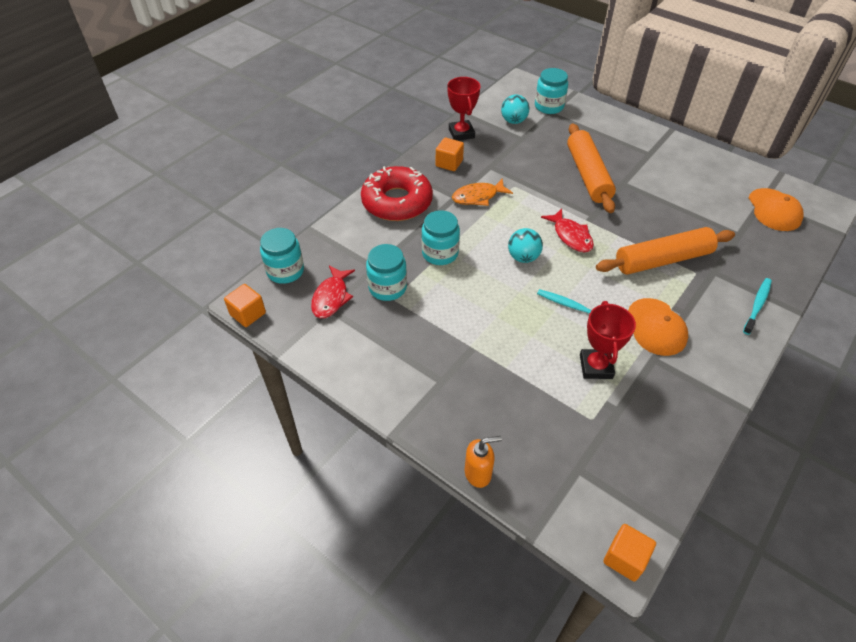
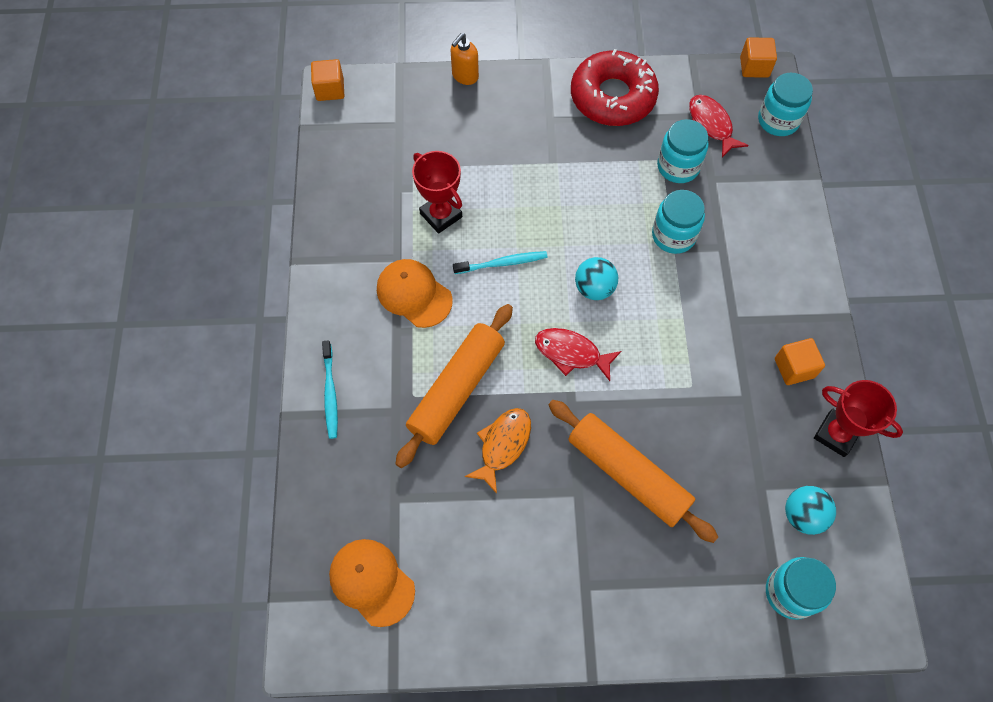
camera: 140 degrees right, 15 degrees up
(397, 202) = (781, 267): red donut -> red donut (612, 97)
(478, 197) = (712, 338): orange fish -> orange fish (503, 445)

